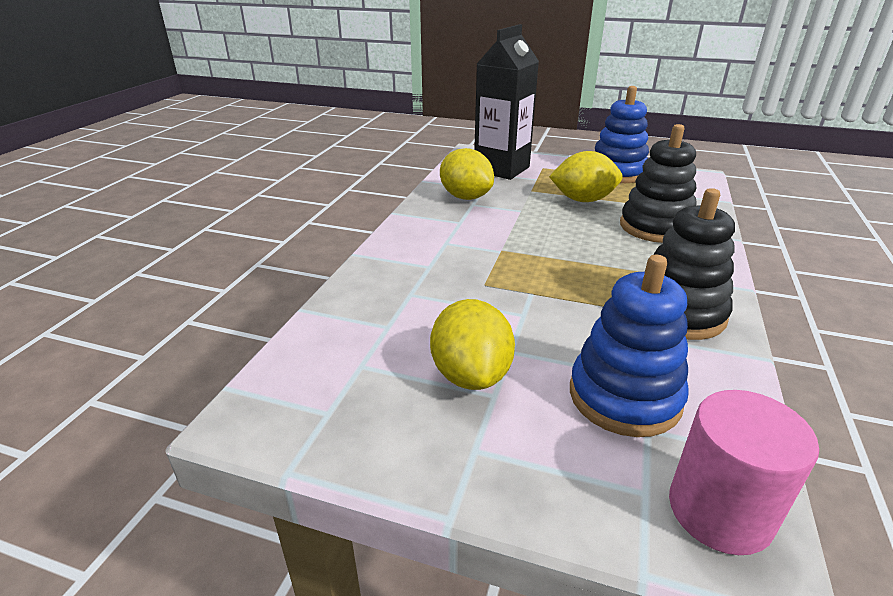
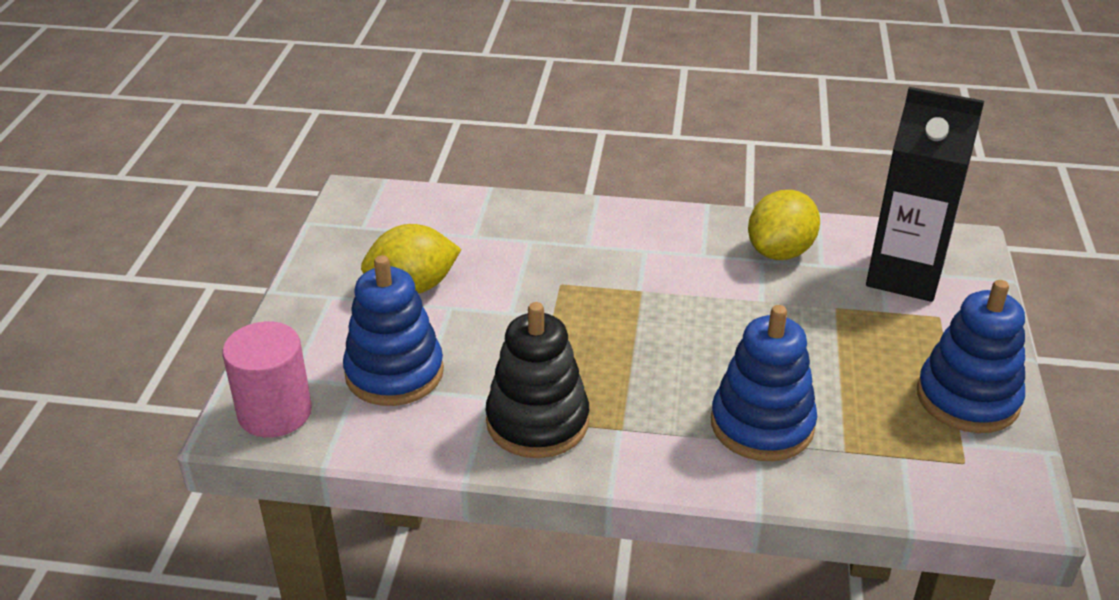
camera: 80 degrees right, 5 degrees up
(583, 200) = (826, 357): yellow lemon -> none
(655, 227) = (762, 425): black stacking toy -> blue stacking toy

